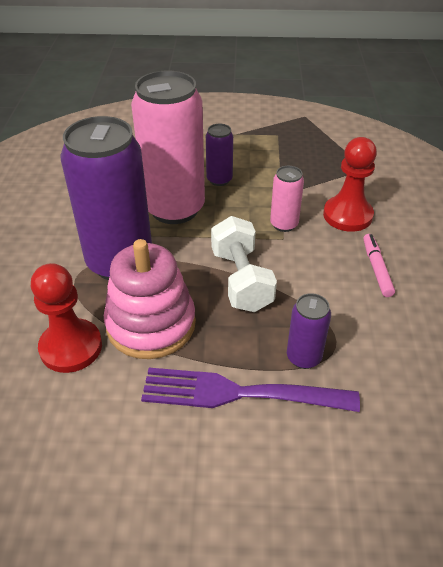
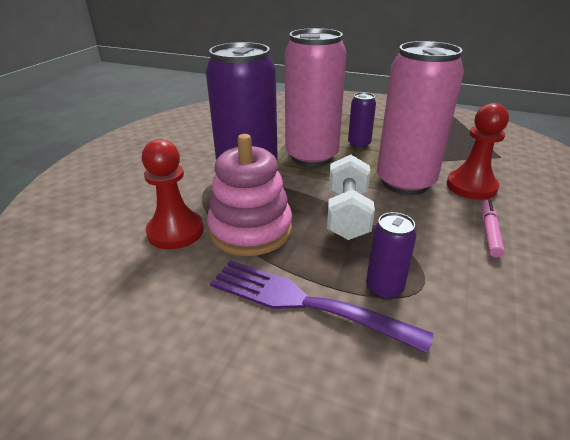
camera: 20 degrees right, 10 degrees down
(284, 224) = (405, 182): pink can -> pink can, size x2.19

